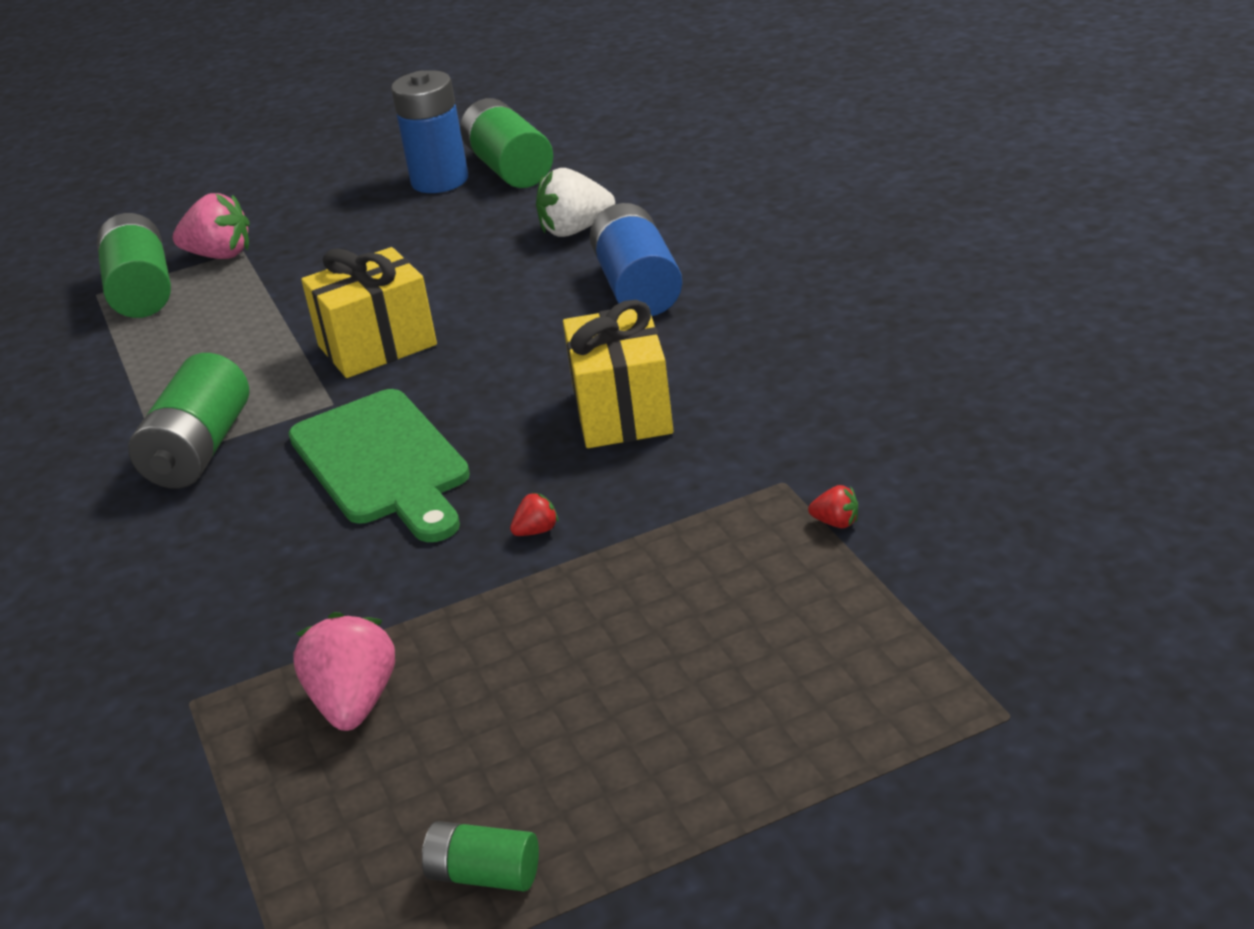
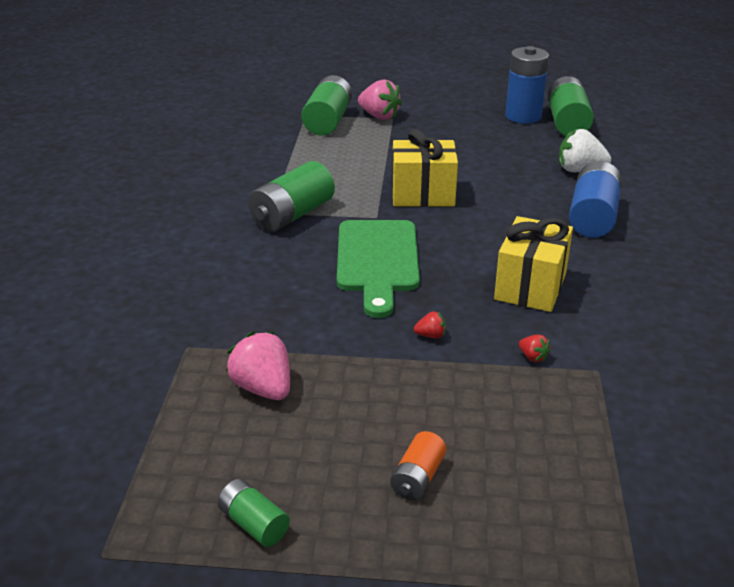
camera: 25 degrees right, 0 degrees up
(354, 703) = (263, 388): pink strawberry -> pink strawberry turned 60 degrees counterclockwise
(656, 713) = (418, 478): none -> orange battery
(836, 522) = (613, 411): red strawberry -> red strawberry (533, 357)

